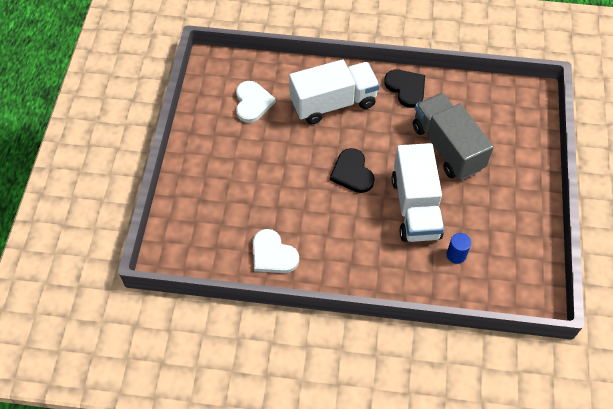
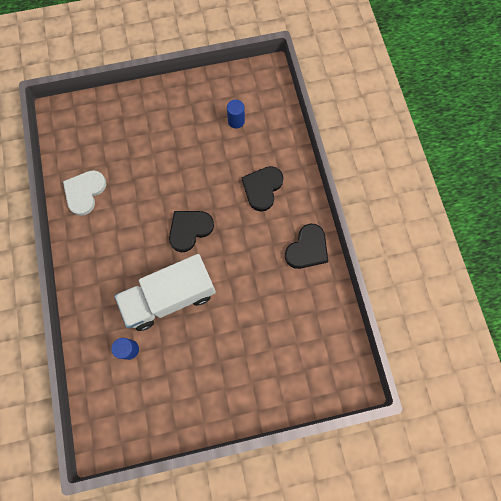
camera: 70 degrees right, 15 degrees up
(252, 103) = (236, 121): white heart -> blue cylinder
(333, 103) = (262, 188): white truck -> black heart
(447, 147) = (249, 308): grey truck -> none

